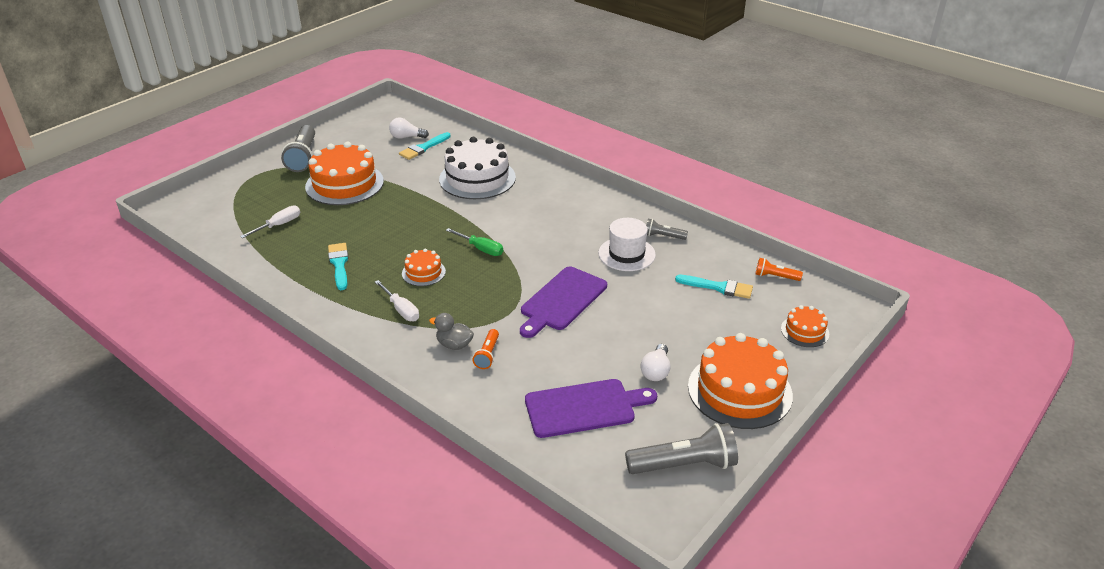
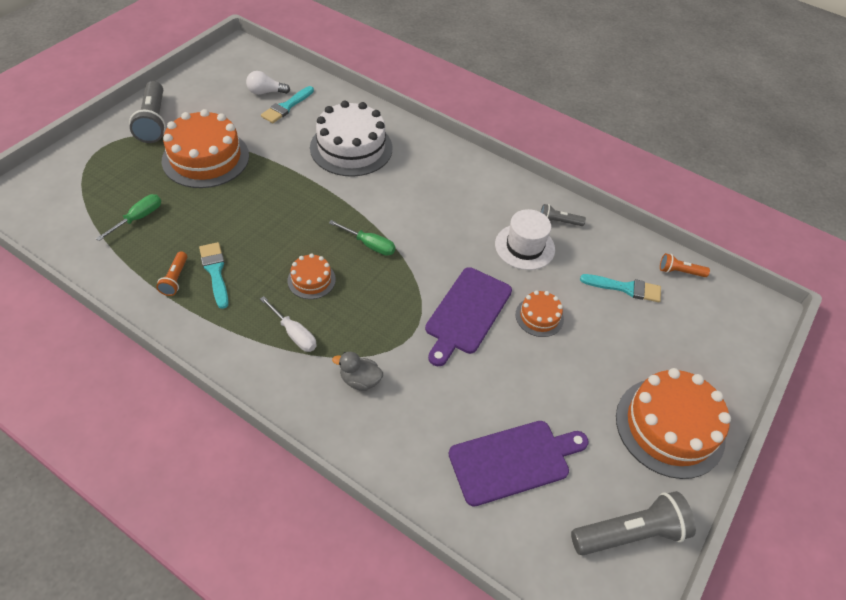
camera: 10 degrees left, 15 degrees up
(278, 225) = (138, 218): white screwdriver -> green screwdriver
(487, 355) = (398, 392): orange flashlight -> orange flashlight (175, 279)
(656, 371) = (580, 405): white light bulb -> none
(804, 331) = (721, 343): orange cake -> orange cake (539, 316)

